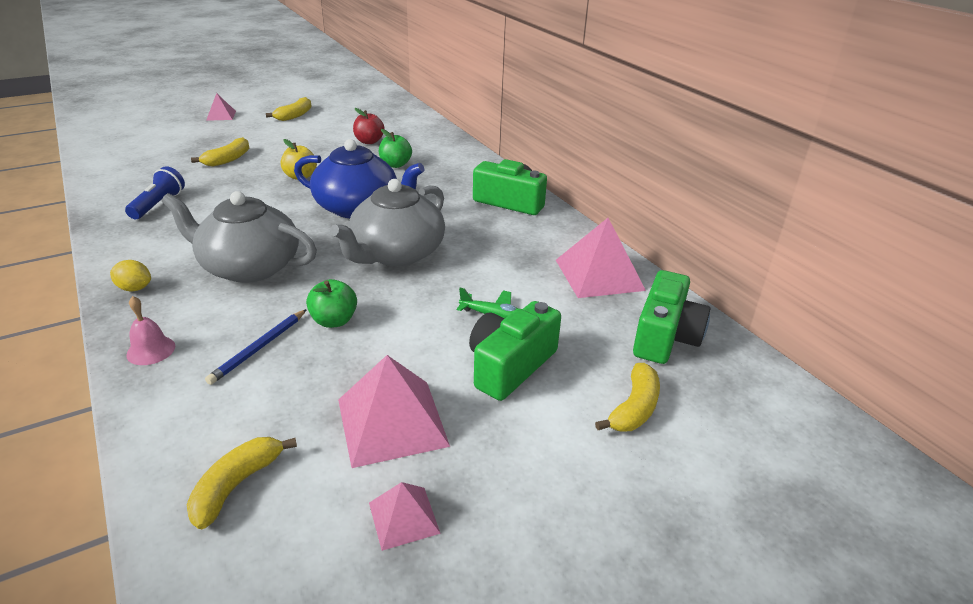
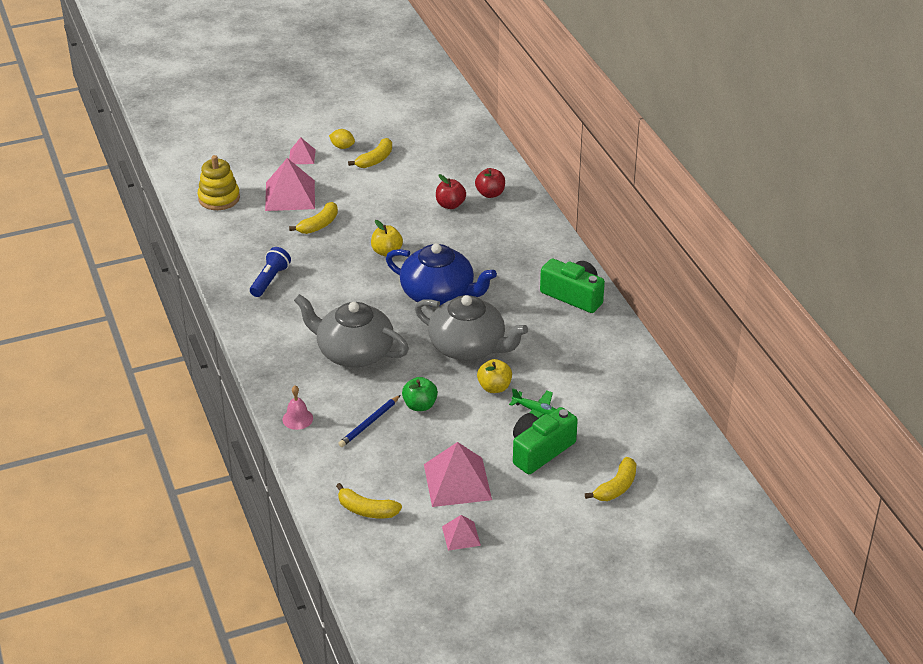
camera: 10 degrees right, 5 degrees up
(123, 144) = (219, 198): none -> yellow stacking toy
(135, 288) = (273, 366): yellow lemon -> yellow lemon (342, 147)
(236, 485) = (366, 510): yellow banana -> yellow banana turned 105 degrees counterclockwise
(395, 165) = (474, 240): green apple -> none
(396, 253) = (468, 347): grey teapot -> grey teapot turned 105 degrees counterclockwise
(408, 133) = (490, 194): none -> red apple
(434, 293) = (494, 387): none -> yellow apple
(599, 274) = (628, 379): pink pyramid -> pink pyramid (290, 195)
(665, 336) = (659, 438): green camera -> none

